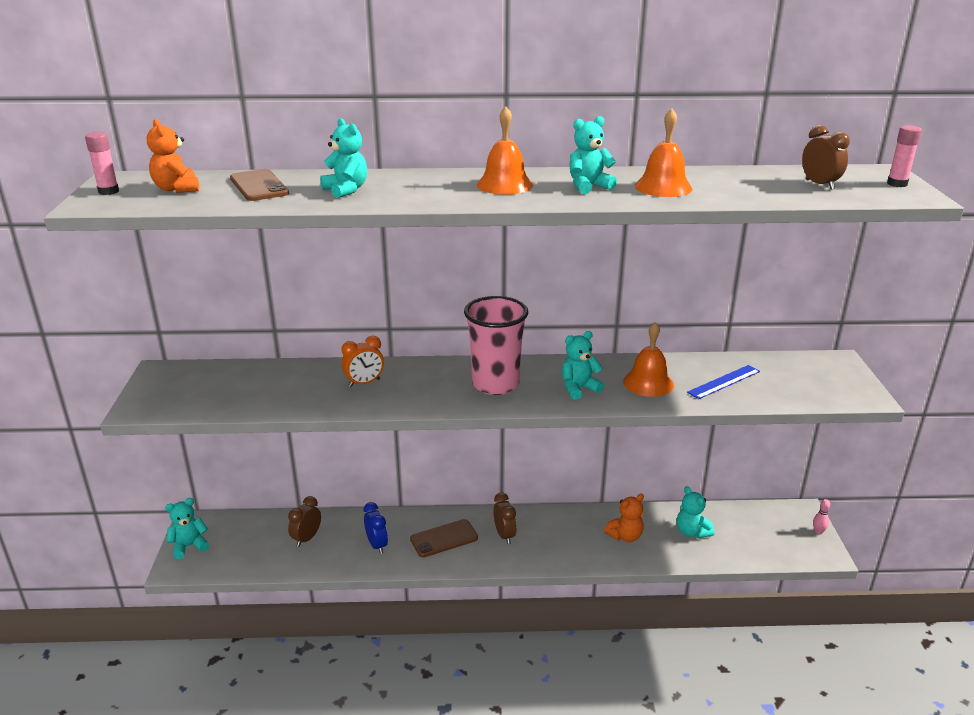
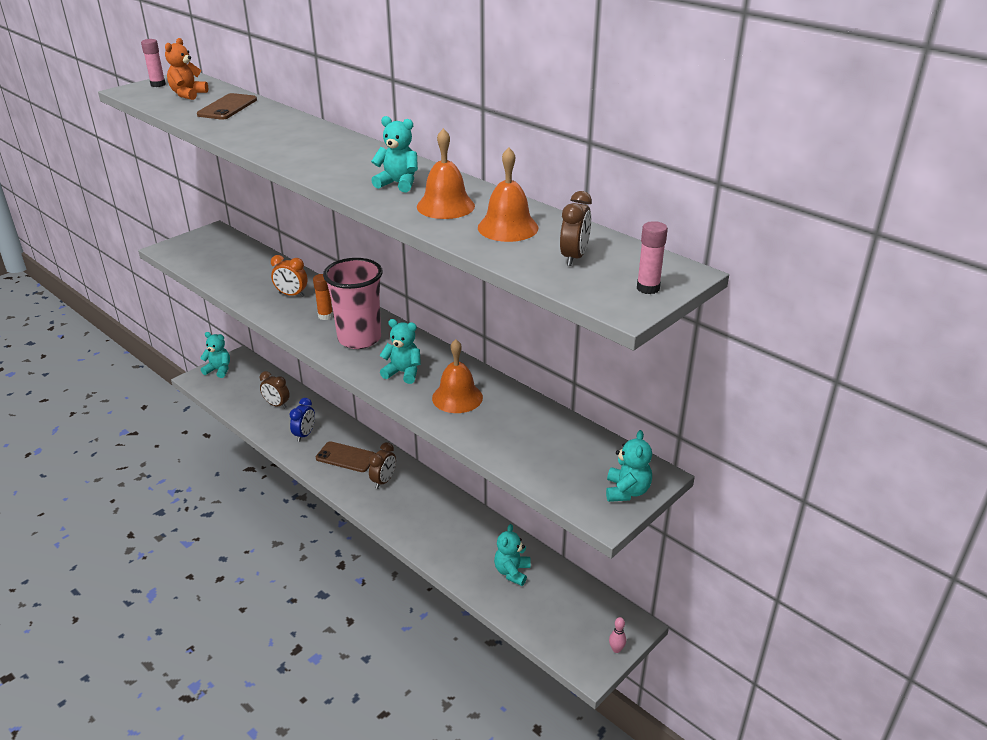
camera: 45 degrees right, 5 degrees up
(307, 538) = (277, 405): brown clock -> brown clock turned 135 degrees counterclockwise
(346, 190) = (259, 128): turquoise teddy bear -> turquoise teddy bear (627, 491)
(431, 383) = (325, 316): none -> orange glue stick
(504, 185) = (352, 160): orange bell -> orange bell (508, 227)
(625, 536) = (459, 539): orange teddy bear -> none
(724, 382) = (514, 431): blue ruler -> none

